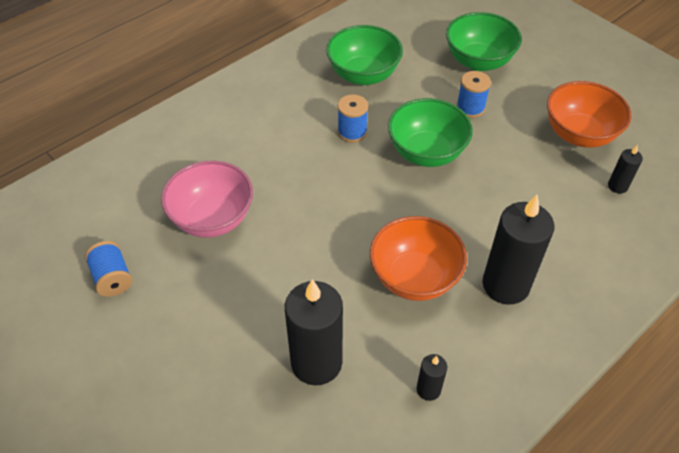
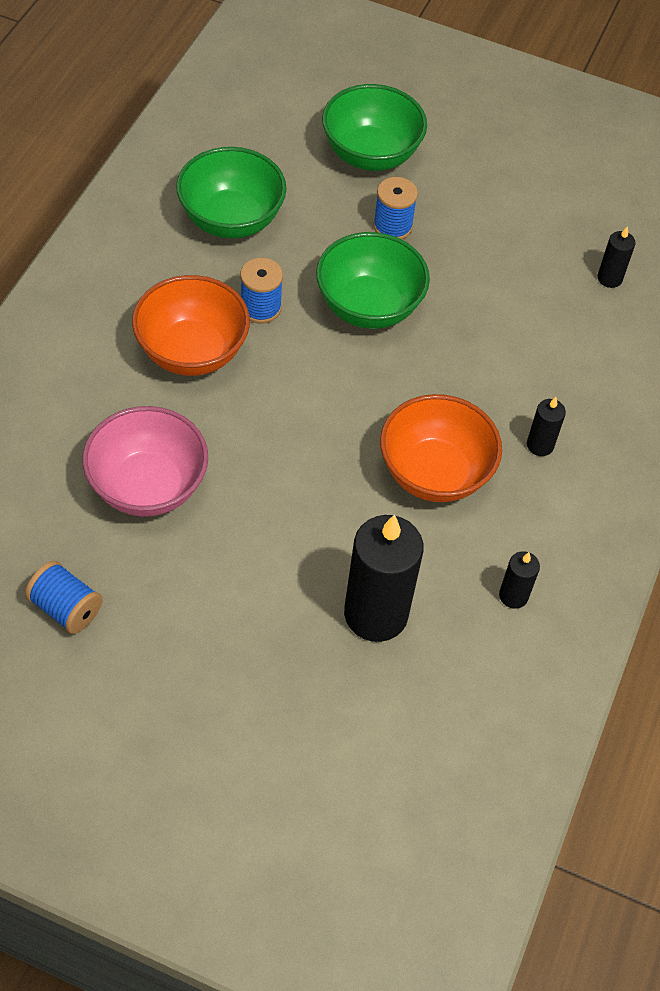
camera: 30 degrees left, 5 degrees up
(505, 285) = (540, 445): black candle -> black candle, size x0.47
(579, 134) = (538, 223): orange bowl -> orange bowl (192, 352)

